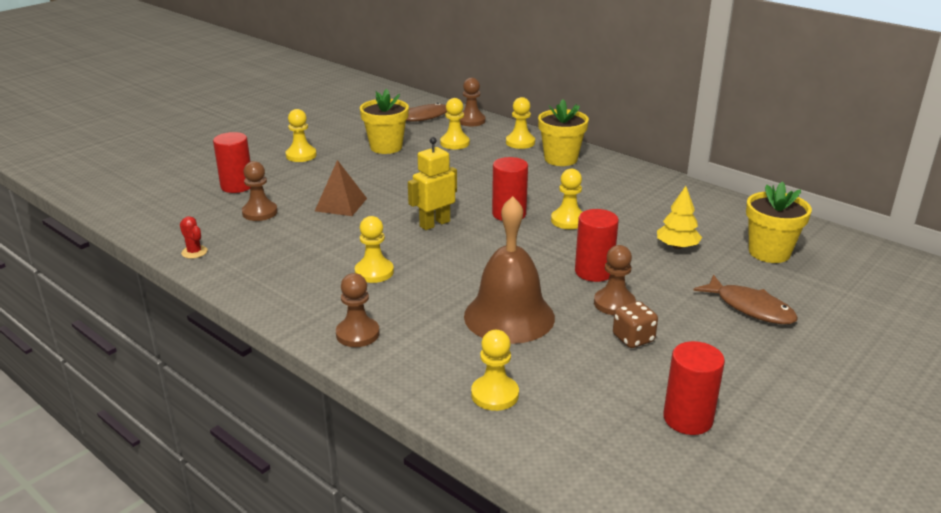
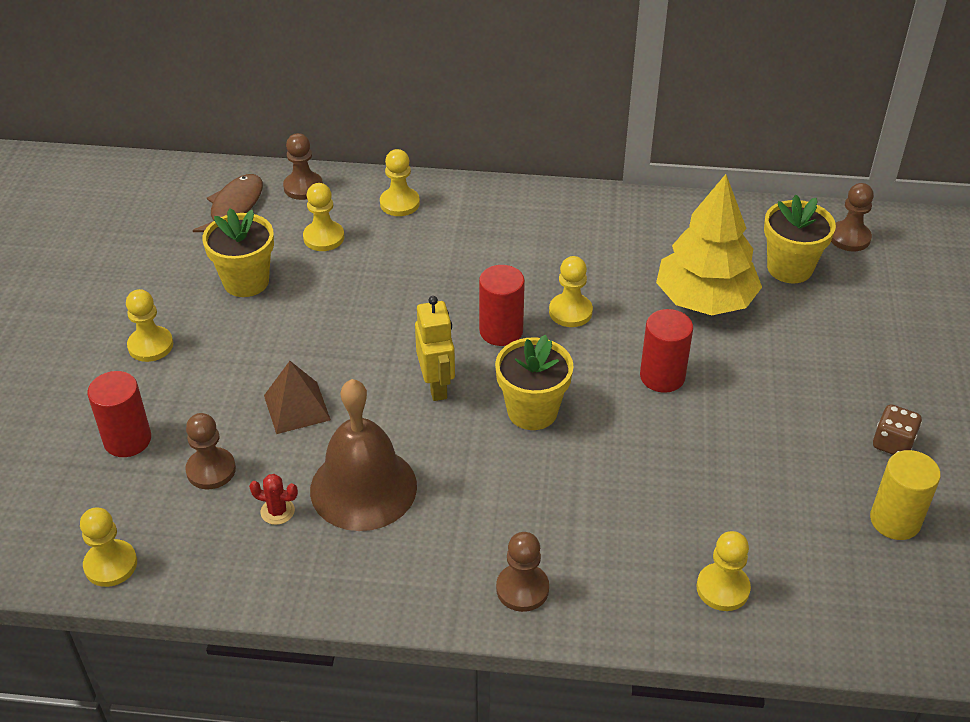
camera: 35 degrees left, 15 degrees up
(194, 252) = (204, 575): red cactus -> red cactus (277, 511)
(374, 272) = (448, 493): yellow pawn -> yellow pawn (110, 565)
(434, 224) = (437, 386): yellow robot -> yellow robot turned 150 degrees clockwise
(509, 316) = (641, 481): brown bell -> brown bell (363, 488)
(560, 159) = (471, 213): yellow flower pot -> yellow flower pot (532, 411)
(614, 303) = (718, 411): brown pawn -> brown pawn (849, 238)
(633, 338) = (773, 448): brown dice -> brown dice (892, 443)
(677, 246) = (705, 300): yellow tree -> yellow tree, size x1.99
(688, 419) = (895, 520): red cylinder -> yellow cylinder
(750, 308) = (833, 354): brown fish -> none

